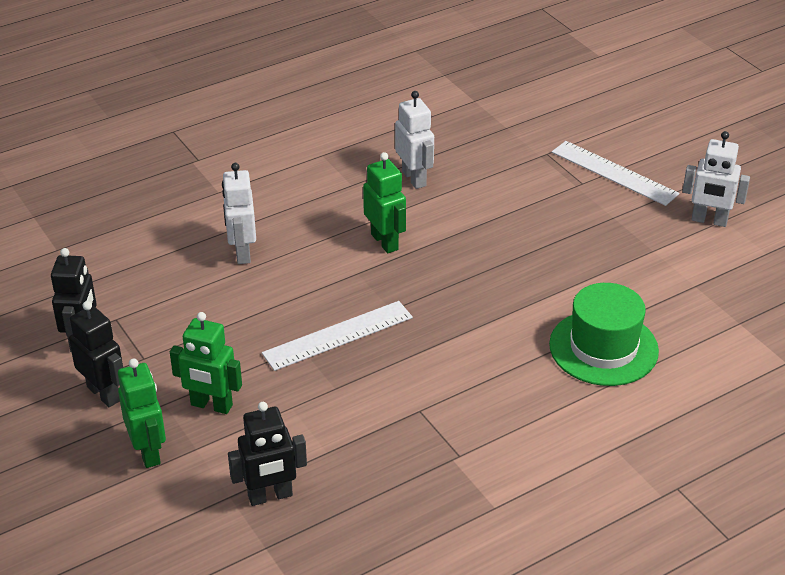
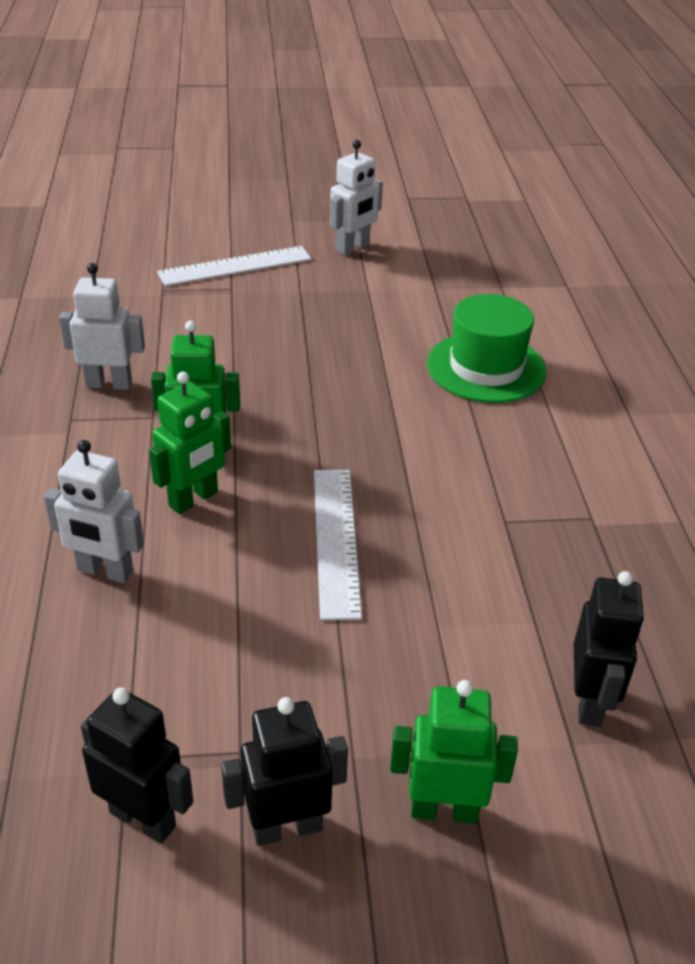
camera: 65 degrees left, 0 degrees up
(211, 405) = (389, 705): green robot -> green robot (194, 499)

